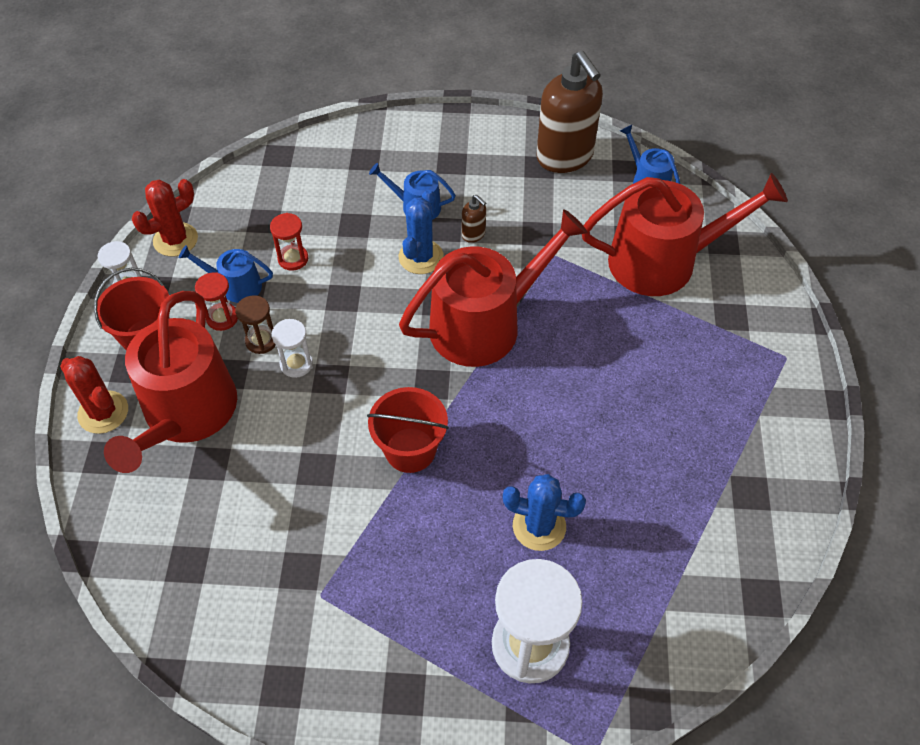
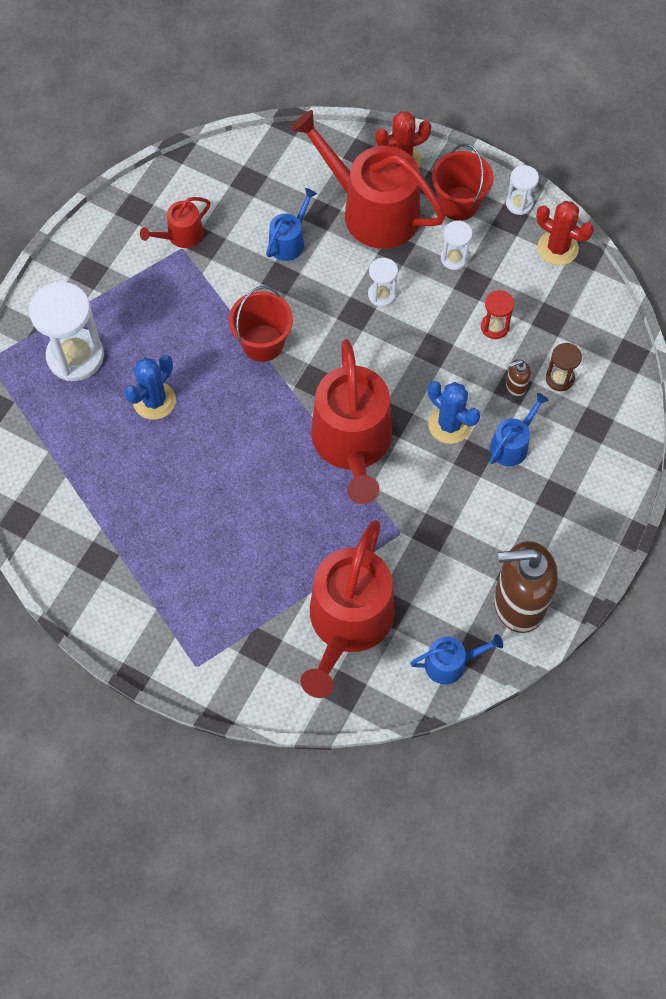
camera: 115 degrees right, 10 degrees up
(175, 240) = (557, 248): red cactus -> red cactus turned 45 degrees counterclockwise
(222, 318) = (454, 258): red hourglass -> white hourglass
(235, 286) = (484, 277): blue watering can -> blue watering can (289, 241)
(261, 341) = (417, 278): brown hourglass -> brown hourglass (559, 378)
(301, 605) = (181, 235): none -> red watering can
(473, 234) = (456, 478): brown soap dispenser -> brown soap dispenser (515, 386)

